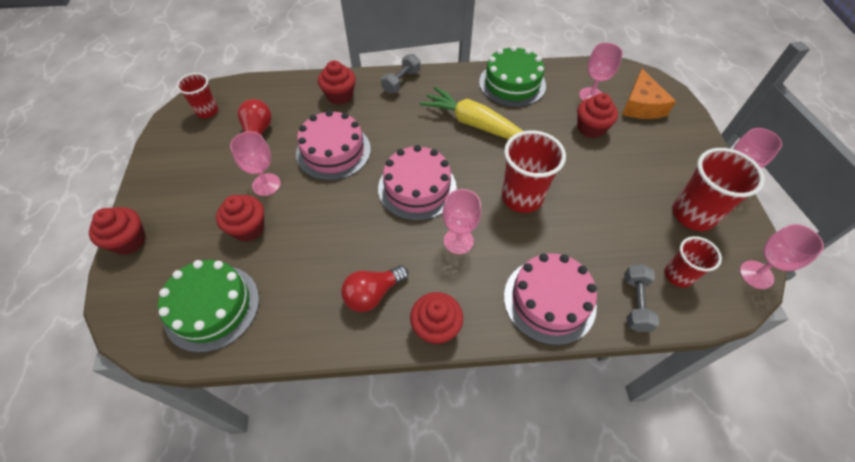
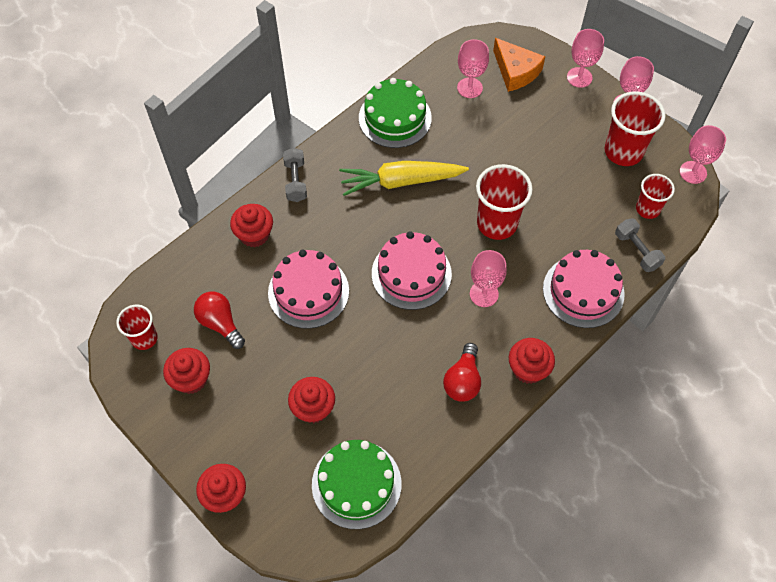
camera: 40 degrees left, 5 degrees up
(266, 184) = (284, 362): pink goblet -> pink goblet (579, 77)
(591, 128) = (495, 122): red cupcake -> red cupcake (191, 379)

